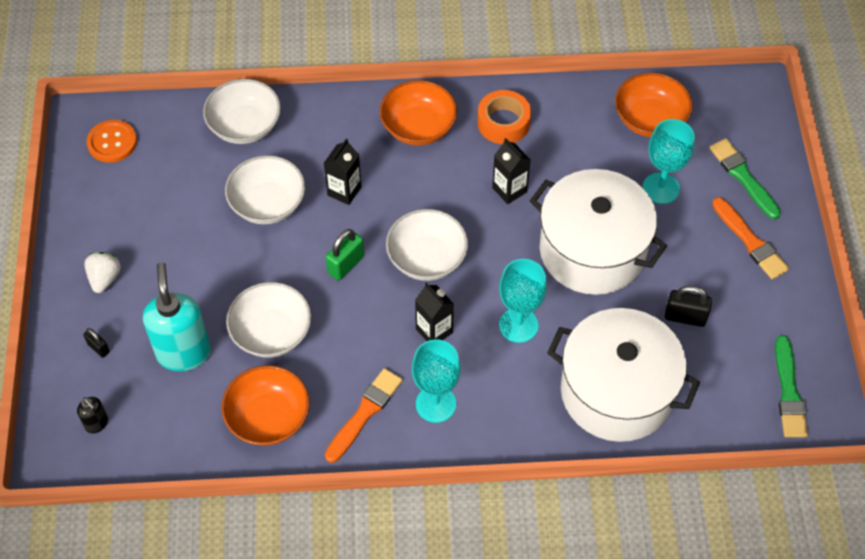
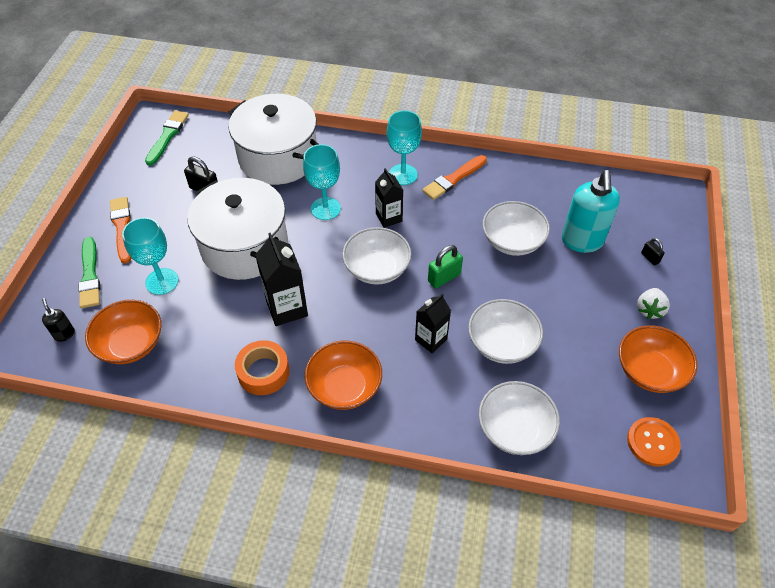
camera: 165 degrees left, 5 degrees down
(97, 424) = (647, 209): black soap dispenser -> black soap dispenser (64, 334)
(268, 417) = (522, 189): orange bowl -> orange bowl (649, 371)
(509, 190) = (287, 308): black carton -> black carton, size x1.50

